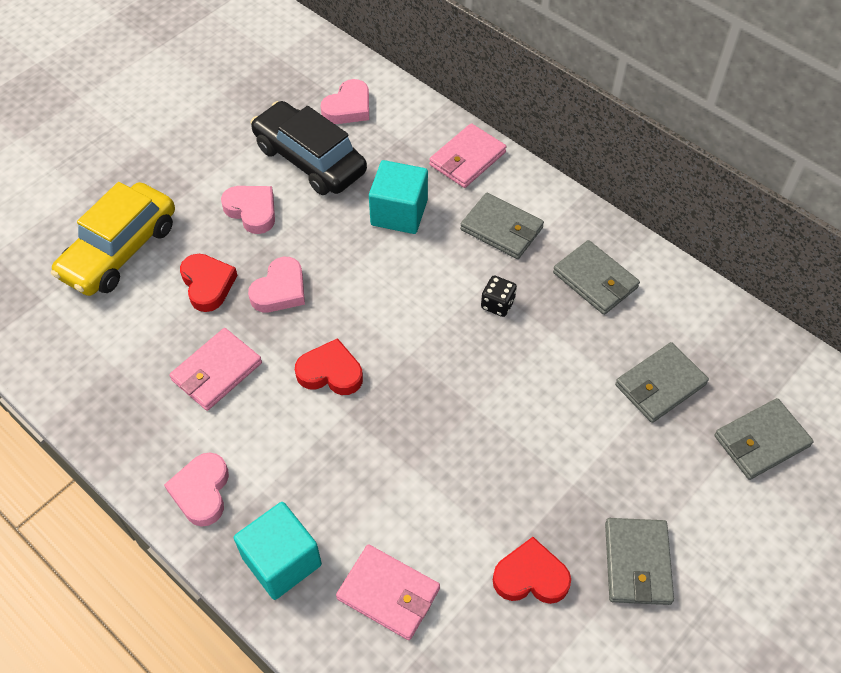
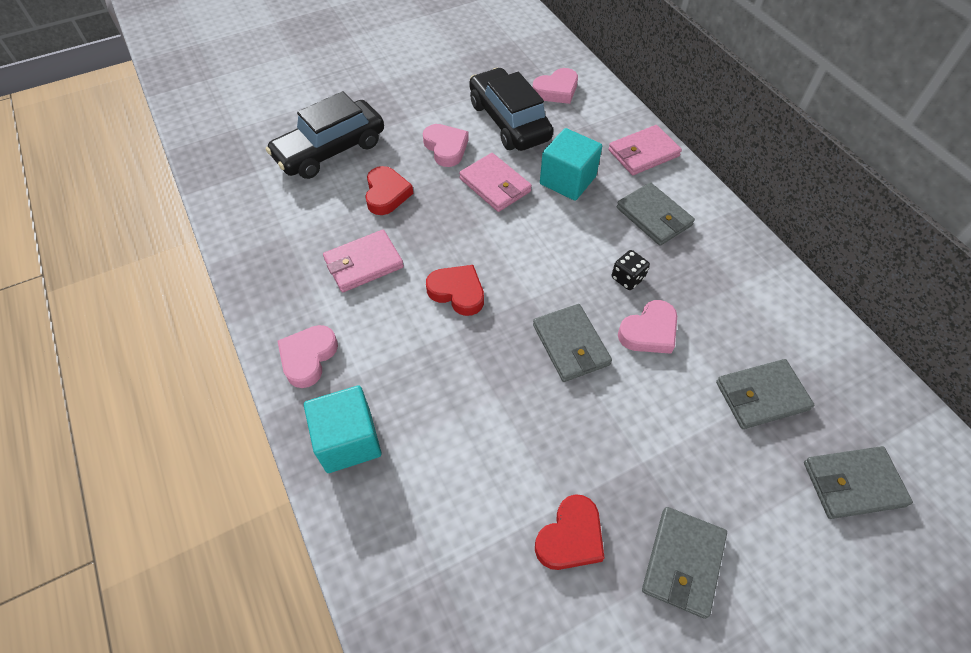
camera: 20 degrees right, 0 degrees up
(120, 250) = (330, 150): yellow car -> black car
(280, 290) = (443, 214): pink heart -> pink heart (649, 331)
(388, 593) = (430, 504): pink wallet -> pink wallet (495, 185)
(530, 576) = (570, 537): red heart -> red heart turned 105 degrees clockwise
(595, 280) = (726, 283): grey wallet -> grey wallet (570, 345)

